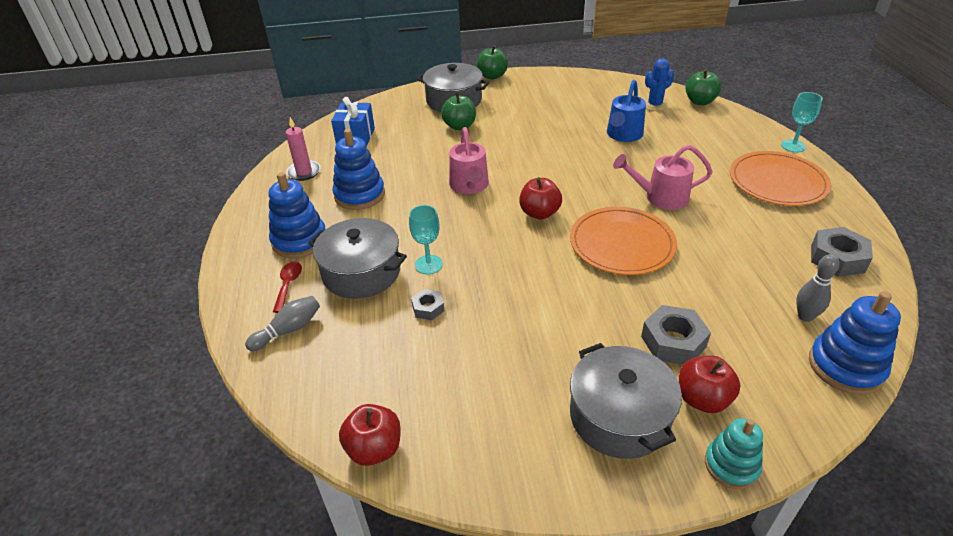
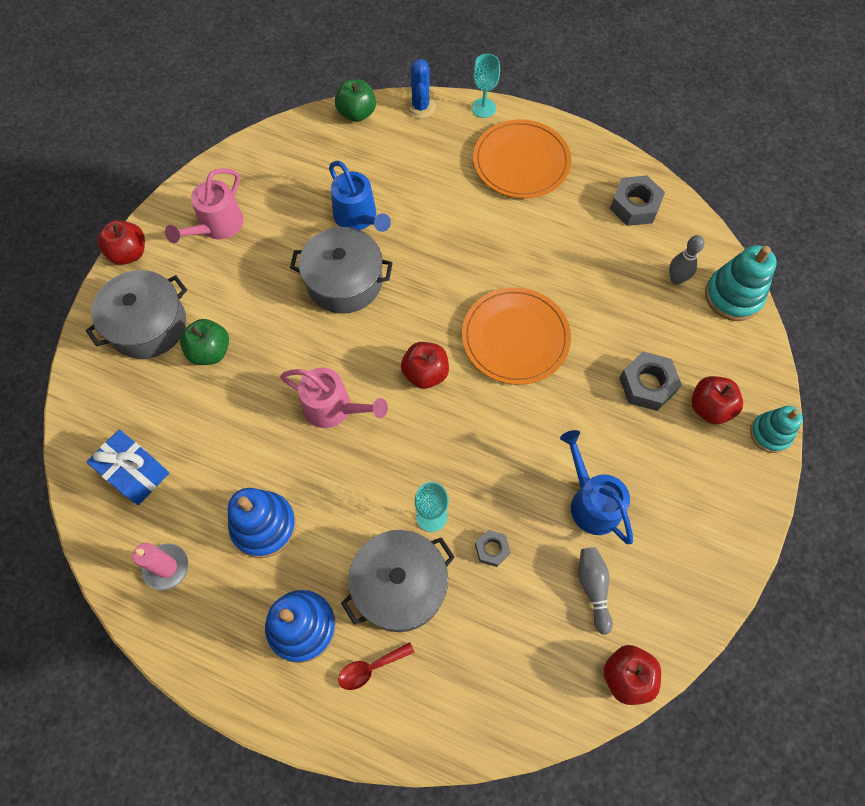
camera: 60 degrees left, 25 degrees up
(288, 285) = (370, 668): red spoon -> red spoon turned 60 degrees counterclockwise
(288, 330) = (440, 694): grey bowling pin -> grey bowling pin (593, 588)
(492, 76) = (129, 253): green apple -> red apple
(522, 351) = (591, 502): none -> blue watering can
(619, 416) = (694, 474): grey pot -> grey pot (344, 281)
(654, 105) = (330, 153): blue cactus -> blue cactus (420, 107)
(660, 197) = (476, 262): pink watering can -> pink watering can (217, 226)
(845, 366) = (733, 296): blue stacking toy -> turquoise stacking toy

